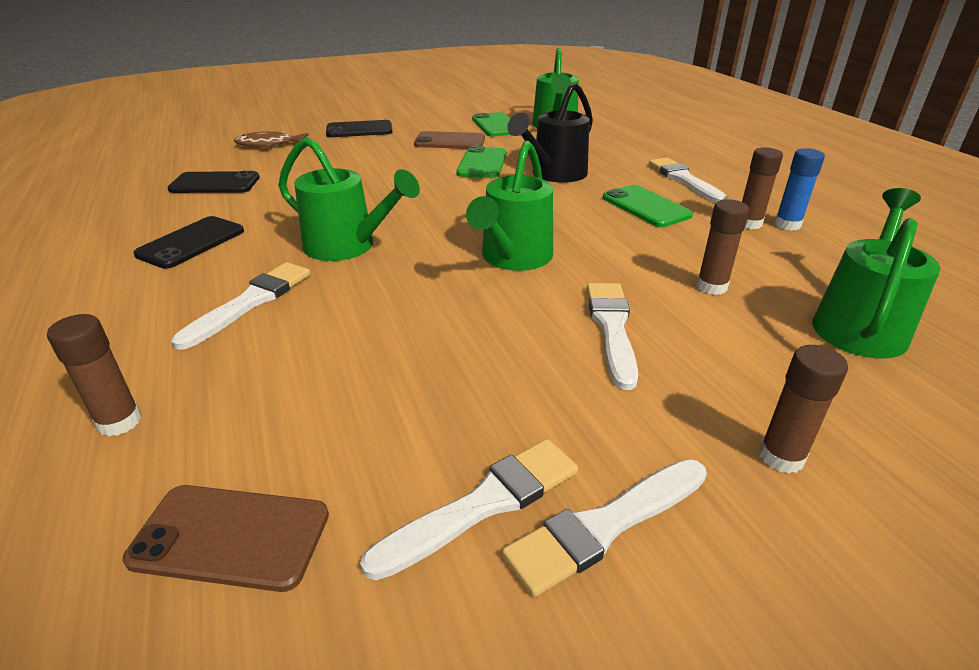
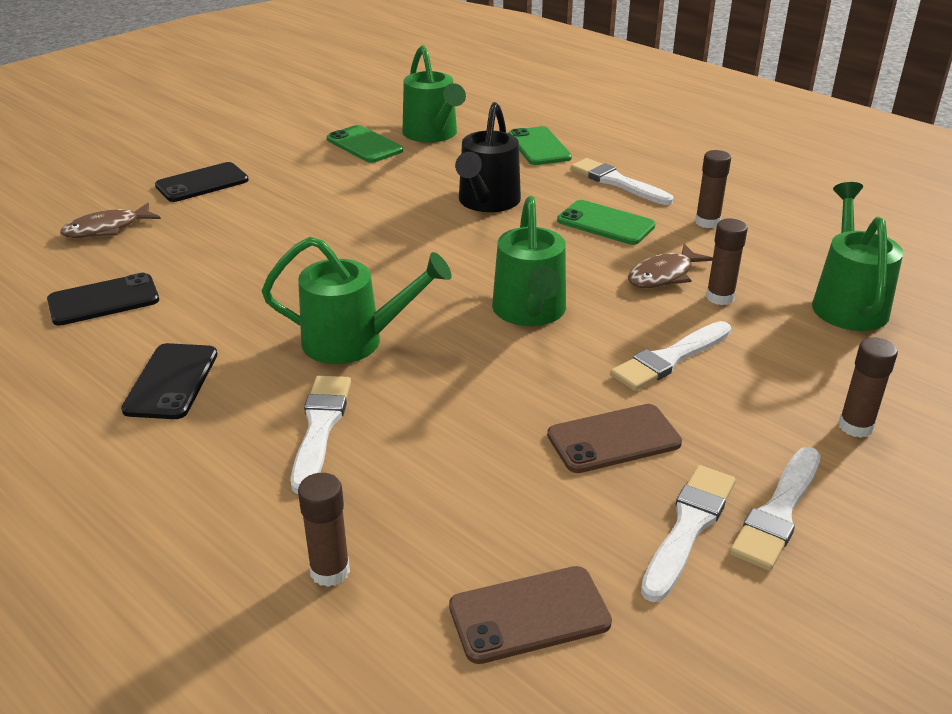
camera: 25 degrees left, 0 degrees up
(450, 141) = (332, 179): brown phone -> brown phone (614, 439)
(482, 163) = (397, 203): green phone -> green phone (539, 147)
(612, 328) = (669, 359): white brush -> white brush turned 105 degrees counterclockwise
(667, 256) = (663, 275): none -> brown fish
(787, 225) = (739, 216): blue glue stick -> none

